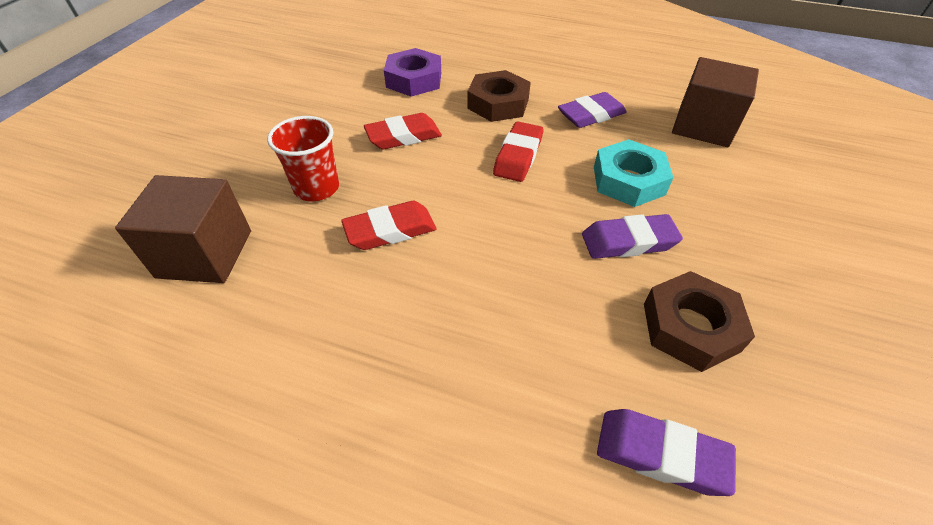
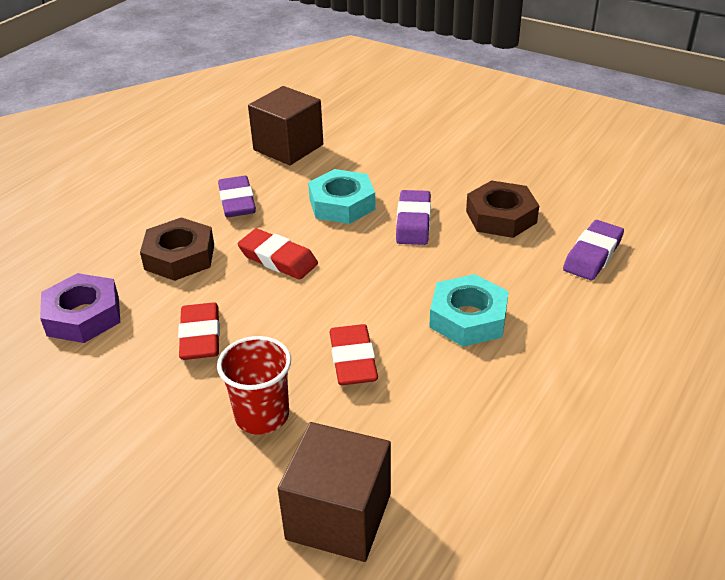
camera: 75 degrees left, 10 degrees down
(474, 314) = (468, 318): none -> turquoise nut

